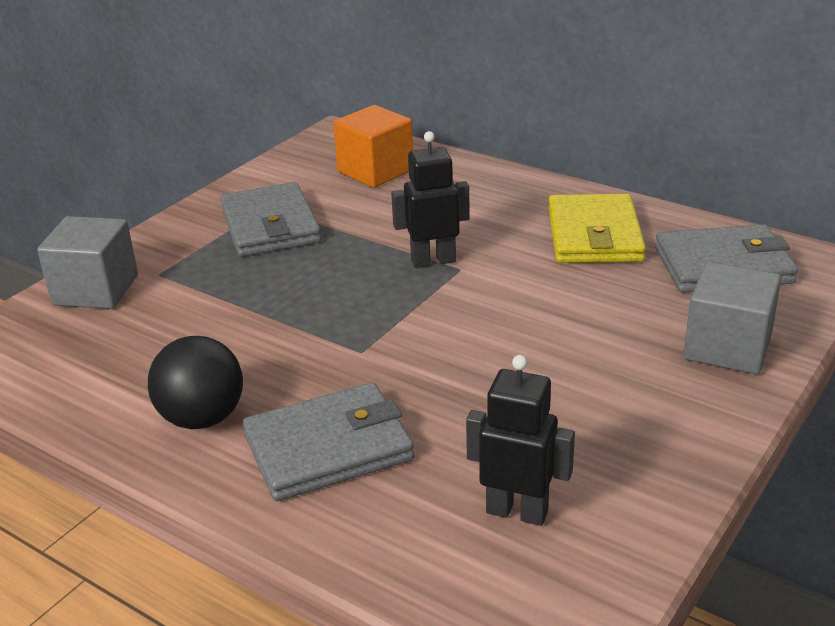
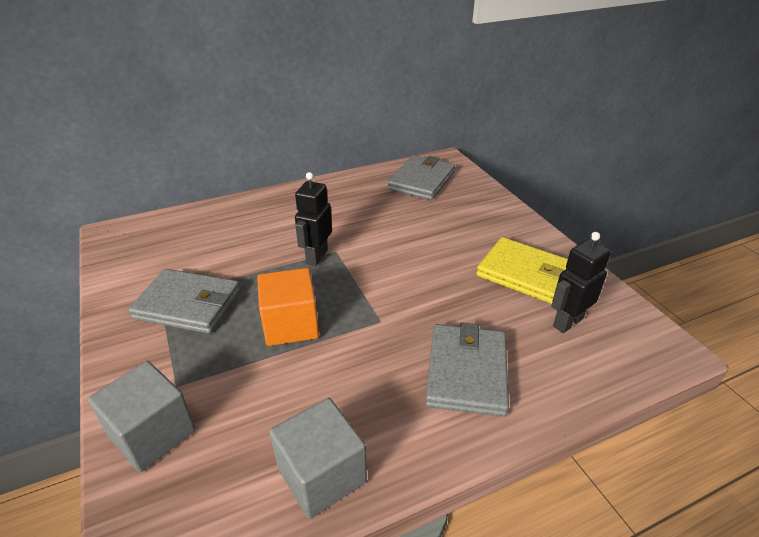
camera: 60 degrees left, 5 degrees up
(202, 418) = (389, 423): black ball -> none
(375, 171) = (186, 236): orange cube -> orange cube (291, 325)
(594, 235) = (355, 199): yellow wallet -> yellow wallet (525, 274)
(727, 347) = (485, 209): grey cube -> grey cube (321, 475)

